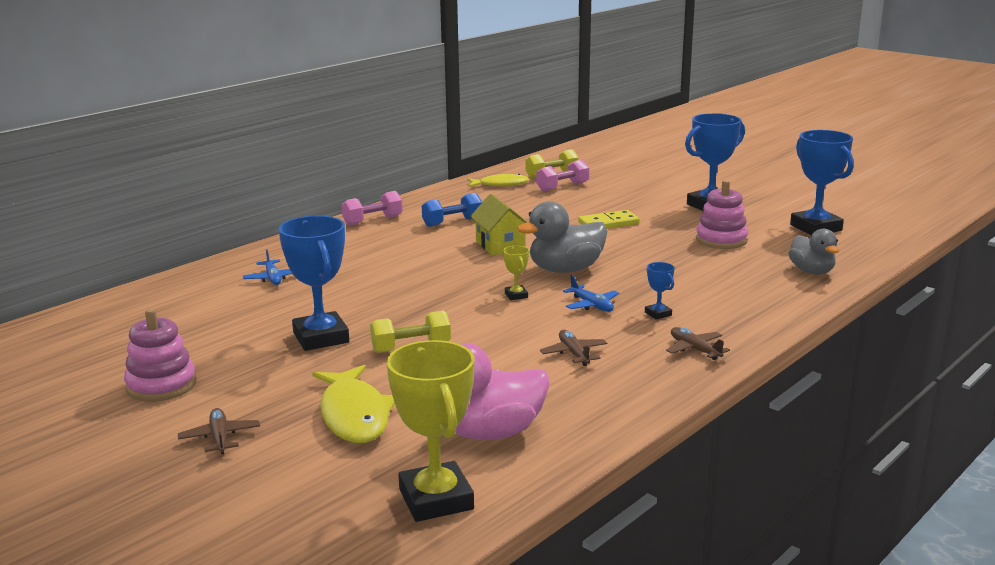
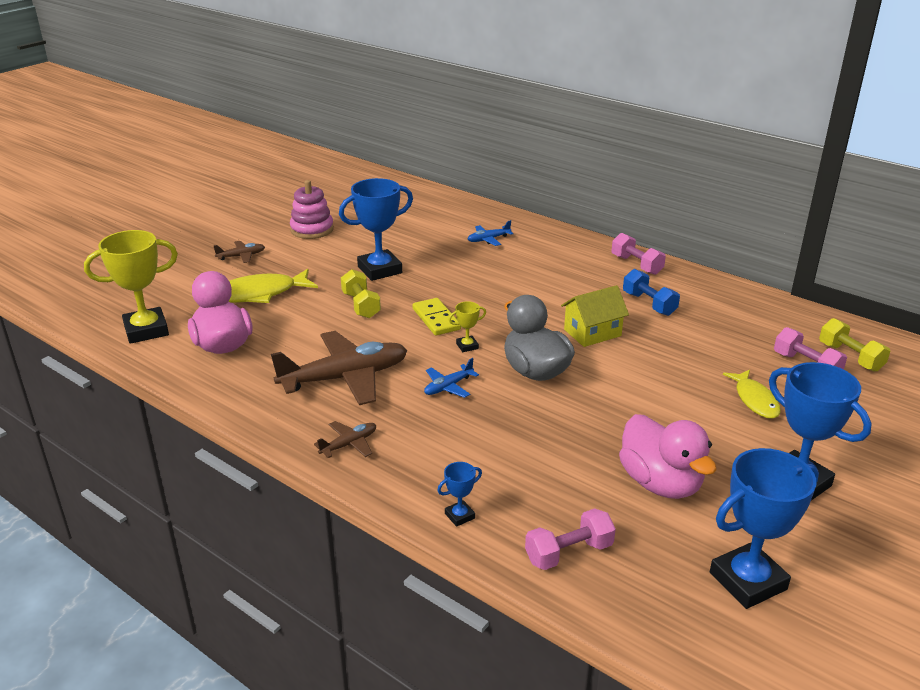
camera: 85 degrees right, 10 degrees up
(500, 184) = (789, 324): yellow fish -> yellow fish (755, 400)
(574, 353) = (345, 378): brown plane -> brown plane, size x2.21
(608, 223) = (687, 398): yellow domino -> yellow domino (436, 319)
(658, 314) = (430, 425): blue trophy -> blue trophy (459, 516)
(721, 240) = (660, 483): pink stacking toy -> pink duck
(811, 272) = (569, 553): grey duck -> pink dumbbell

